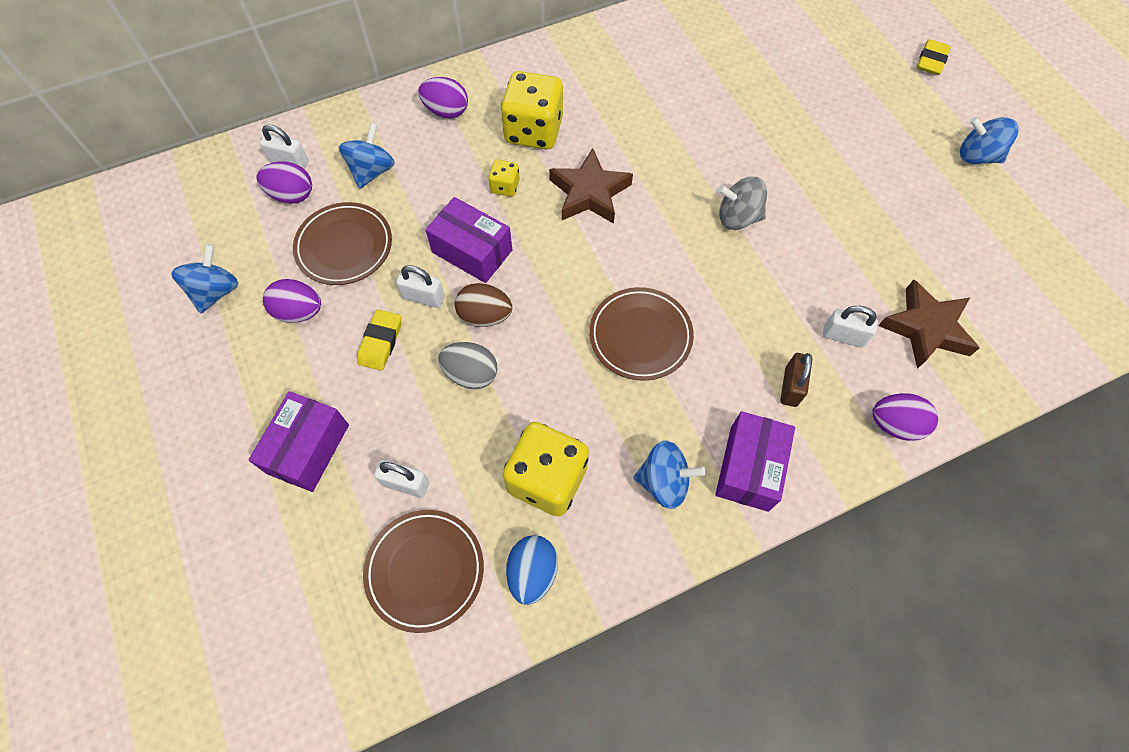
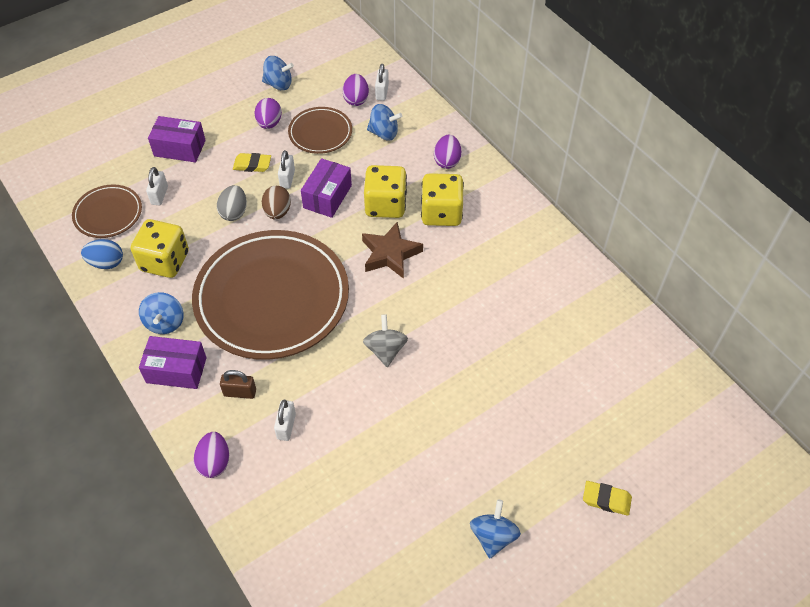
camera: 80 degrees right, 10 degrees down
(505, 187) = (385, 205): yellow dice -> yellow dice, size x2.11
(640, 336) = (272, 298): brown plate -> brown plate, size x2.11
(926, 328) = (300, 486): brown star -> none

